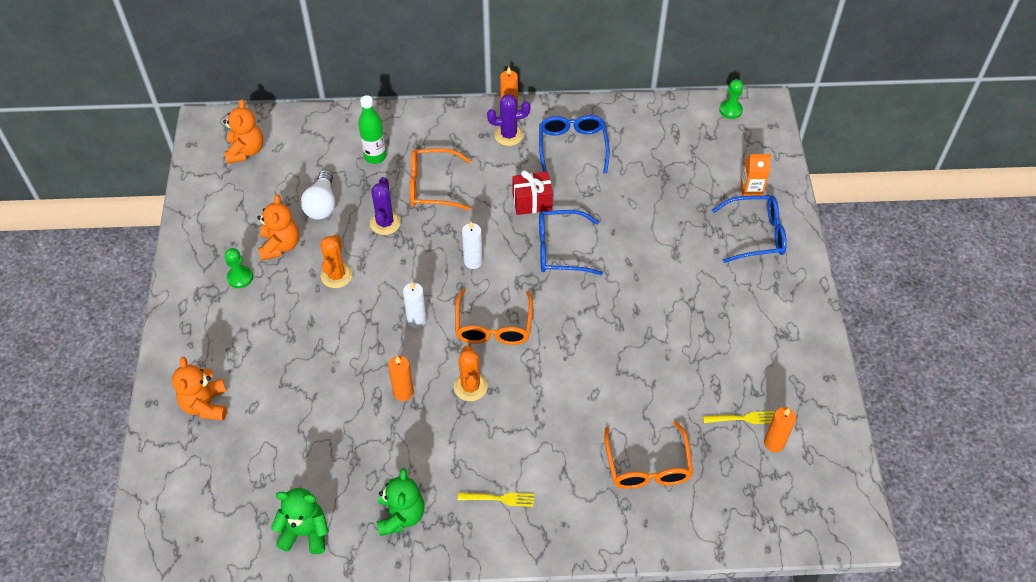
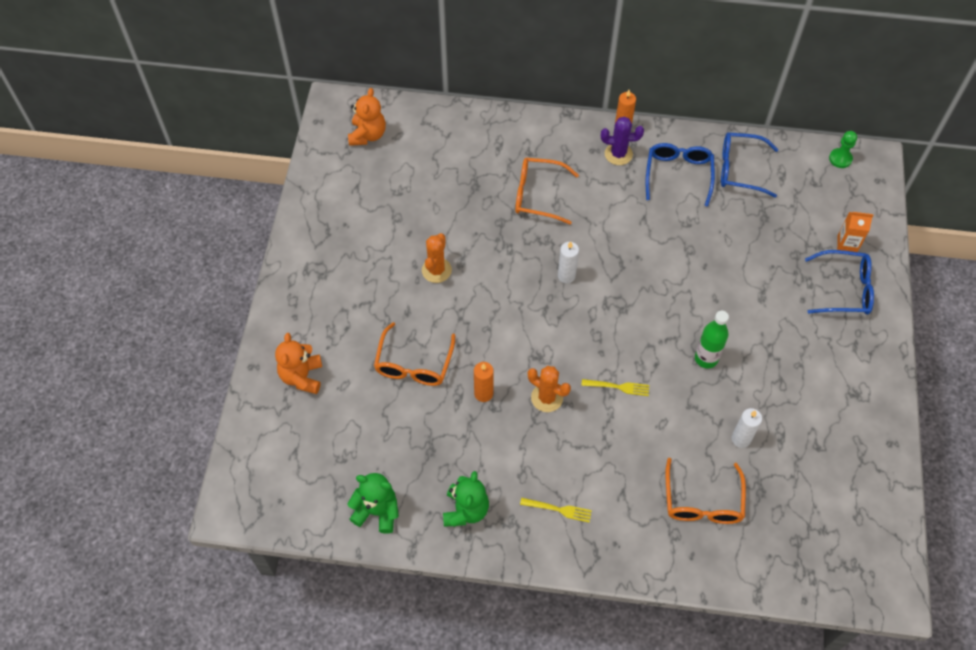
camera: 10 degrees right, 5 degrees up
(240, 277) = (347, 259): green pawn -> none
(280, 245) = (388, 233): orange teddy bear -> none
(322, 204) = (432, 198): white light bulb -> none
(375, 156) = (488, 158): green bottle -> green bottle (706, 358)
(385, 223) = (488, 225): purple cactus -> none
(417, 320) = (505, 326): white candle -> white candle (741, 439)
(470, 386) = (547, 398): orange cactus -> orange cactus turned 60 degrees counterclockwise
(493, 326) = (577, 343): orange glasses -> orange glasses (414, 364)
(532, 202) = (631, 225): red gift -> none
(560, 249) = (651, 276): blue glasses -> blue glasses (739, 169)
(742, 418) = (801, 470): yellow fork -> yellow fork (618, 387)
(774, 443) = (827, 499): orange candle -> none

